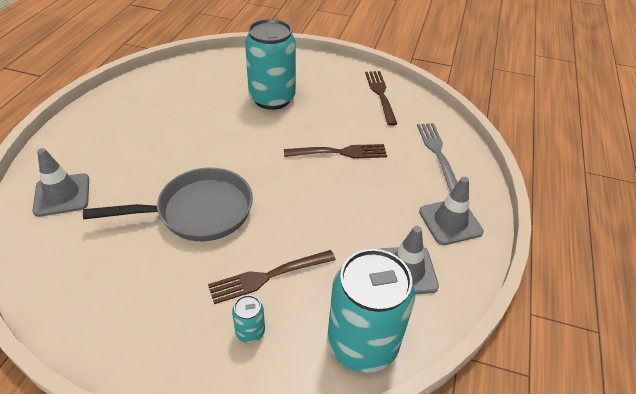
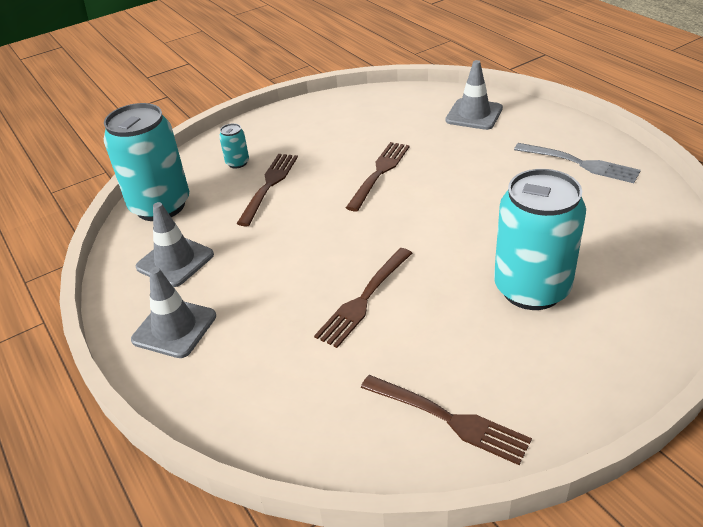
camera: 135 degrees right, 5 degrees down
(198, 211) = (379, 173): grey pan -> brown fork
(437, 153) = (267, 395): grey fork -> grey fork (580, 163)

